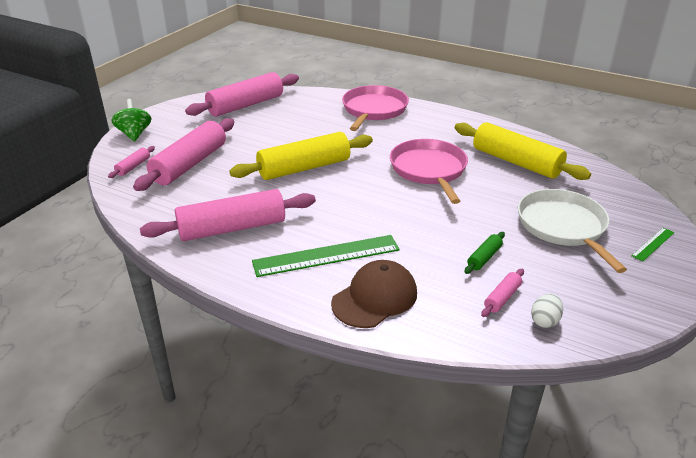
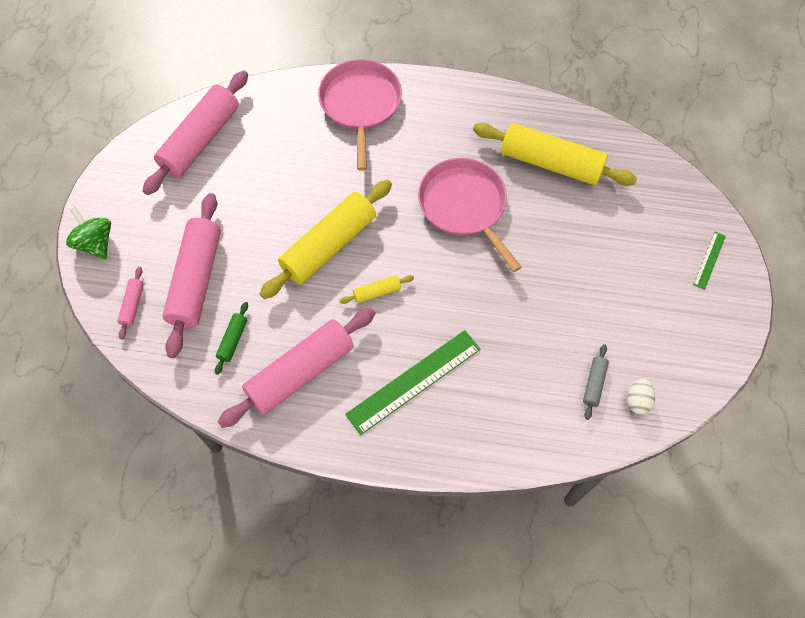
camera: 20 degrees left, 30 degrees up
(327, 199) = (377, 292): none -> yellow rolling pin
(375, 298) = (482, 424): brown cap -> none
(484, 258) = (562, 333): green rolling pin -> green rolling pin (233, 340)
(502, 298) = (594, 384): pink rolling pin -> grey rolling pin
(563, 227) = (623, 260): white pan -> none

